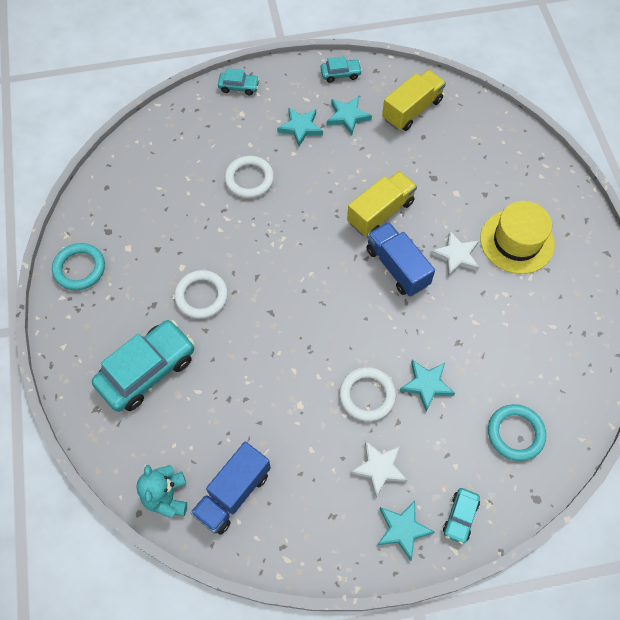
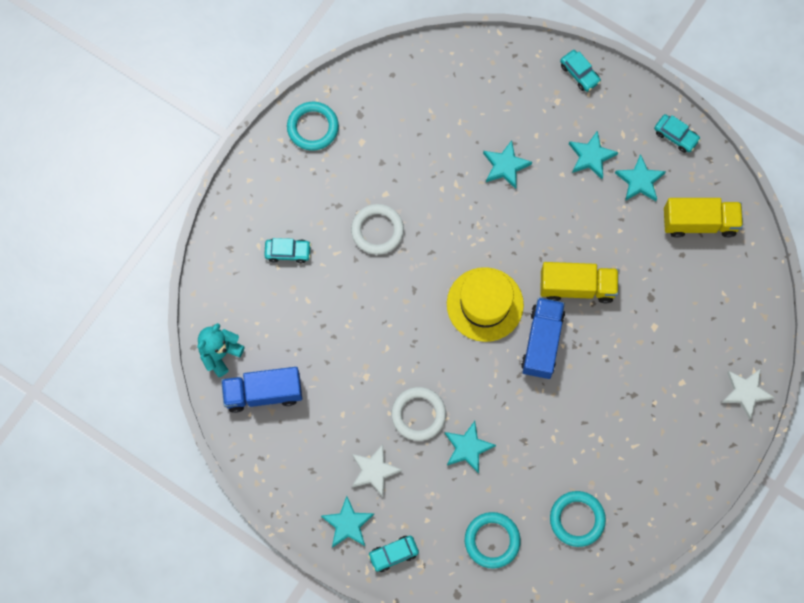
camera: 45 degrees right, 10 degrees up
(147, 370) = (288, 252): turquoise car -> turquoise car, size x0.48
(249, 179) = (505, 166): white ring -> turquoise star
(456, 256) = (596, 376): white star -> white star (745, 392)
(517, 241) = (656, 409): yellow hat -> yellow hat (485, 304)
(552, 361) = (577, 519): none -> turquoise ring

